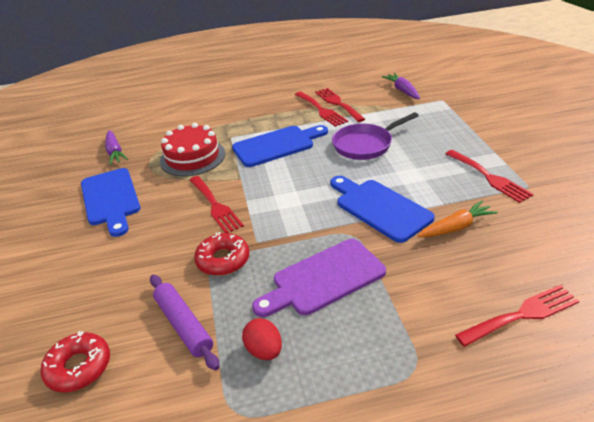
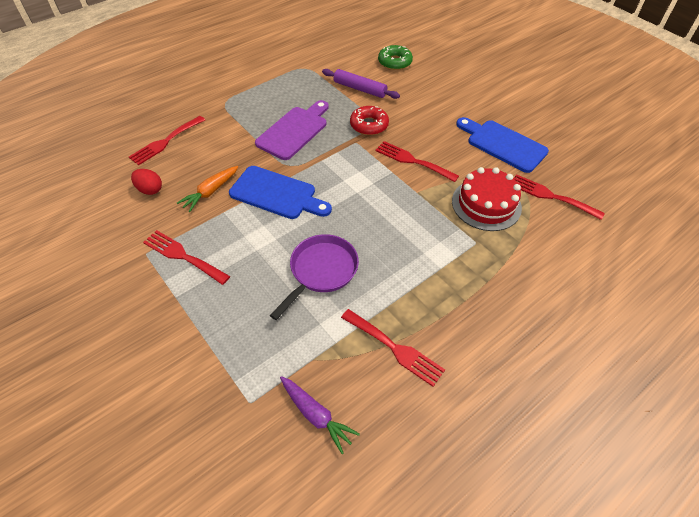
camera: 150 degrees right, 15 degrees up
(79, 367) = (394, 62): red donut -> green donut
(115, 152) = (569, 190): purple carrot -> none
(264, 350) = (307, 90): red egg -> red egg (150, 190)
(277, 145) = (416, 244): blue cutting board -> none
(321, 110) = (408, 325): red fork -> red fork (550, 196)

